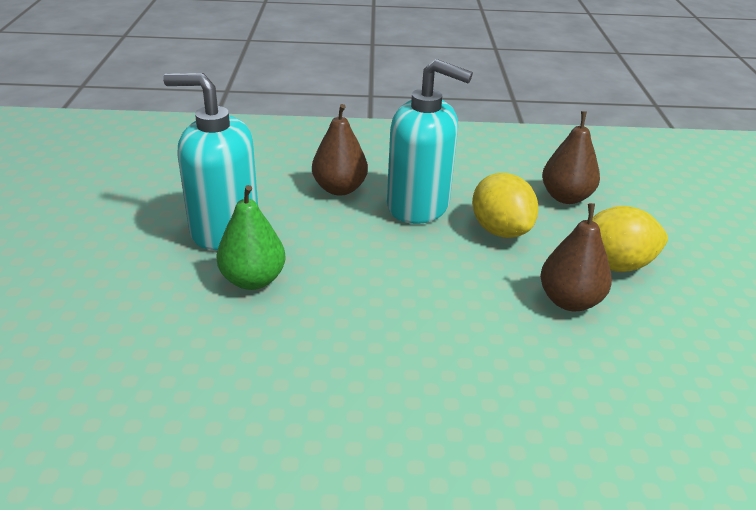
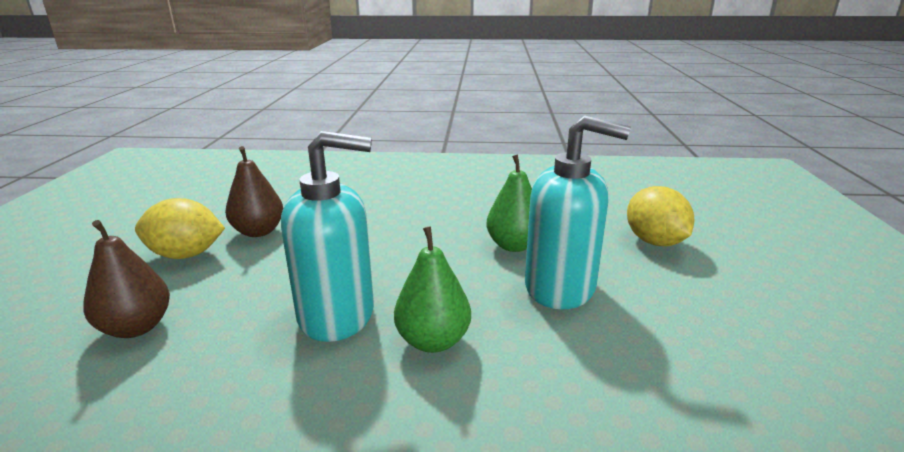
camera: 175 degrees left, 10 degrees down
(339, 189) = (433, 341): brown pear -> green pear
(419, 206) = (337, 315): turquoise soap dispenser -> turquoise soap dispenser turned 150 degrees clockwise
(500, 230) = (263, 286): yellow lemon -> yellow lemon (654, 242)

